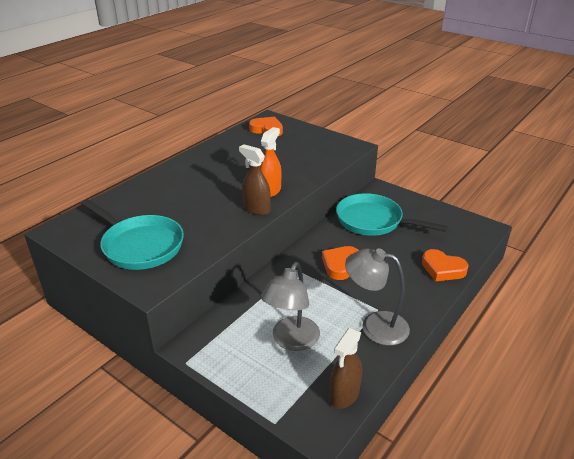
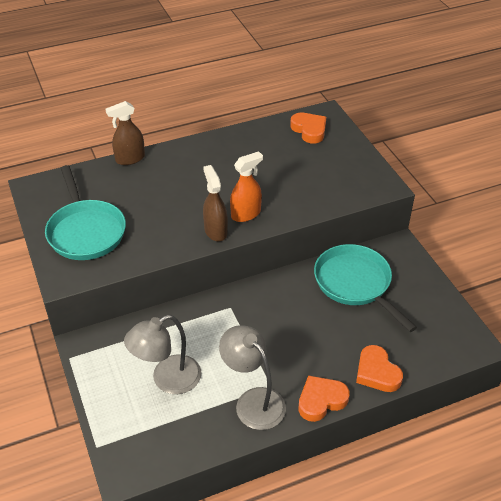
camera: 30 degrees right, 10 degrees up
(340, 265) = (277, 321): orange heart -> orange heart (321, 400)
(344, 395) = (170, 452): brown spray bottle -> brown spray bottle (130, 159)

